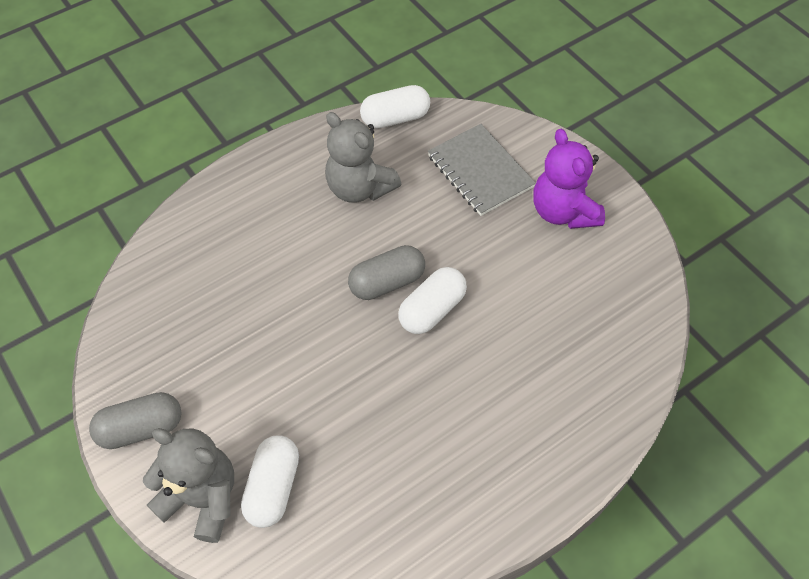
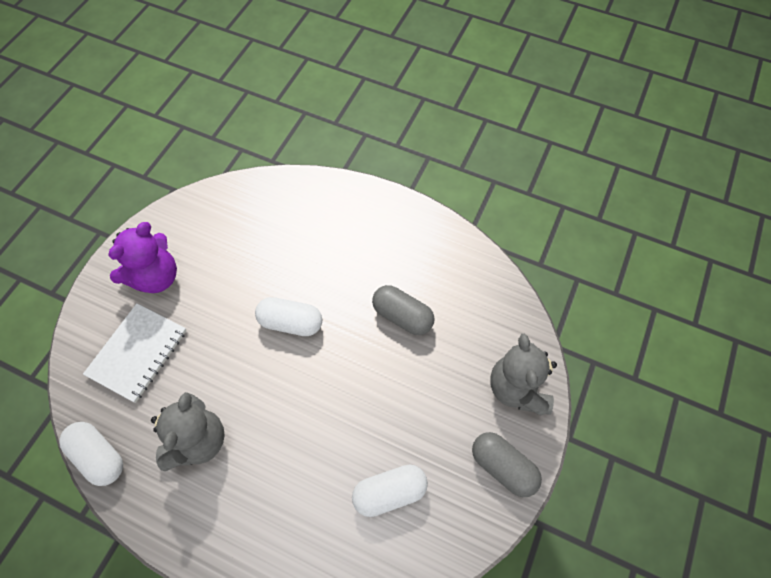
camera: 120 degrees left, 5 degrees up
(273, 487) = (480, 349): white capsule -> white capsule (389, 492)
(387, 282) = (283, 366): grey capsule -> grey capsule (402, 316)
(480, 171) = (138, 353): grey notebook -> white notebook

